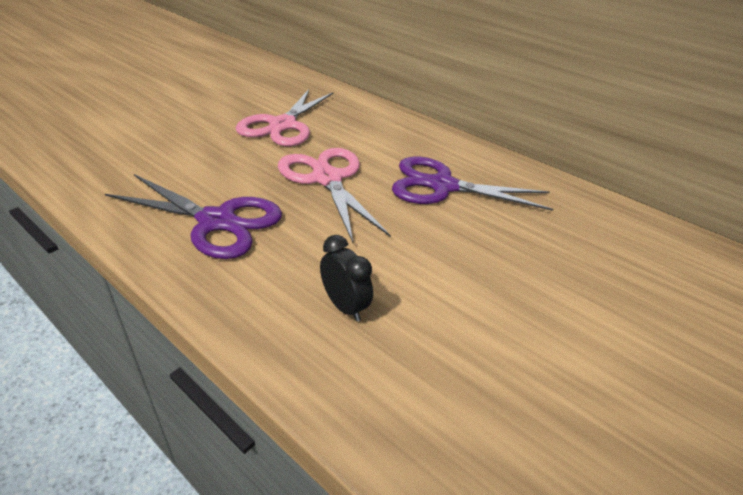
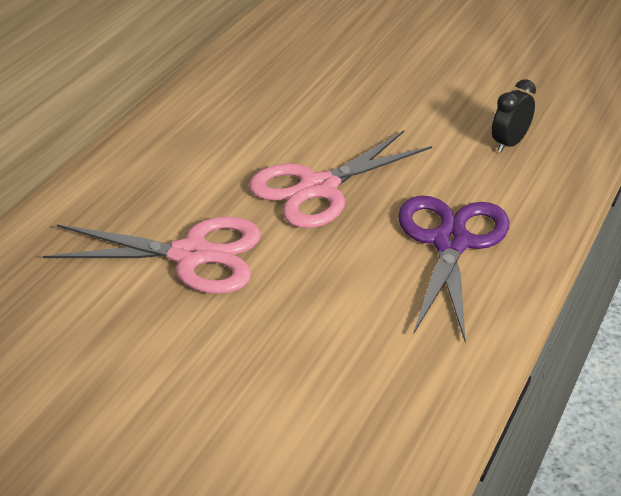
camera: 100 degrees left, 0 degrees up
(442, 186) = (288, 112): purple scissors -> none

